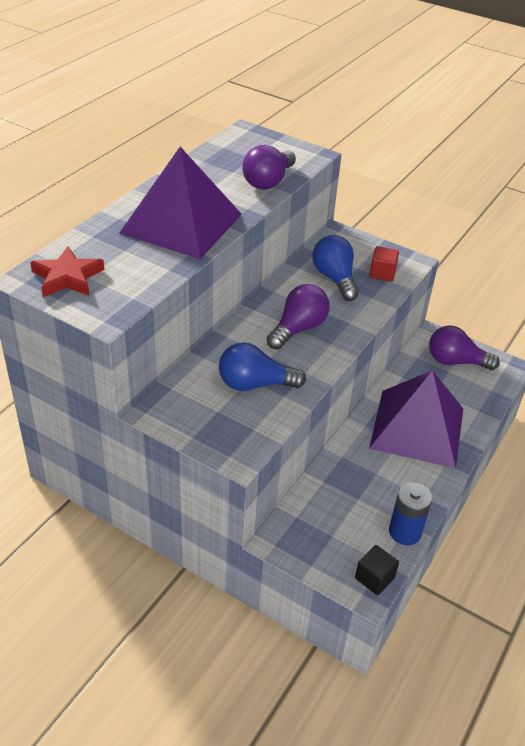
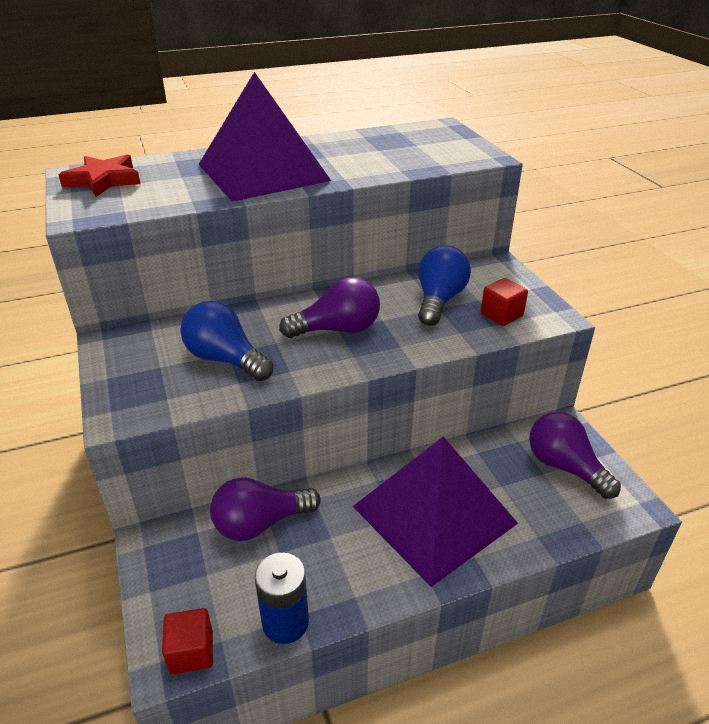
camera: 40 degrees right, 5 degrees down
(268, 181) = (401, 164): purple light bulb -> purple light bulb (260, 523)
(374, 578) = (191, 652): black cube -> red cube

